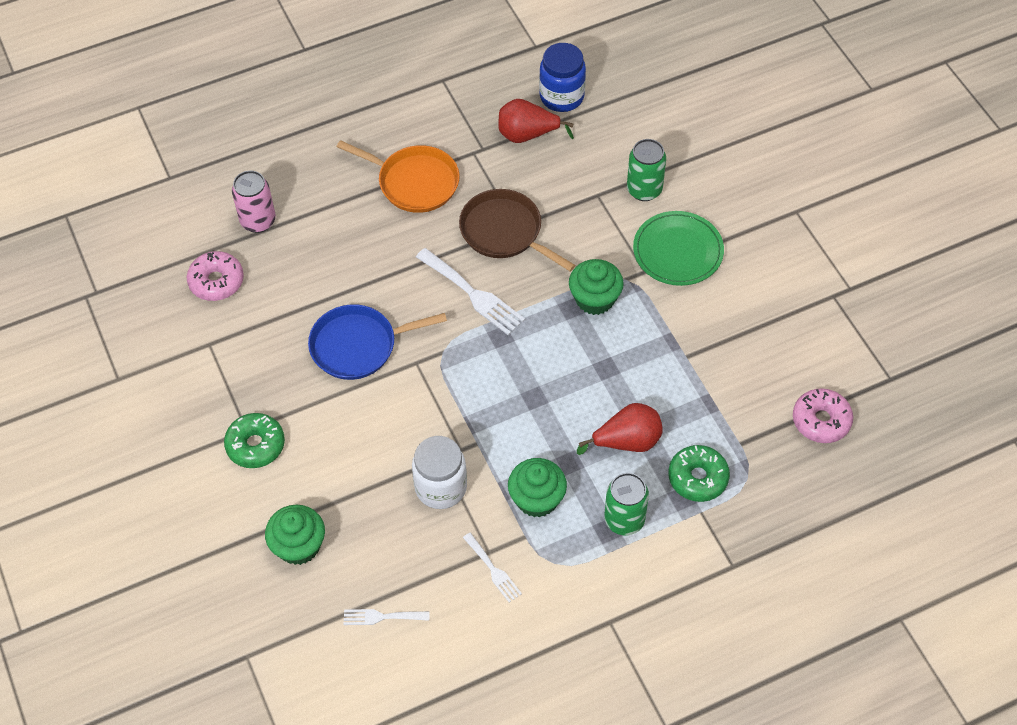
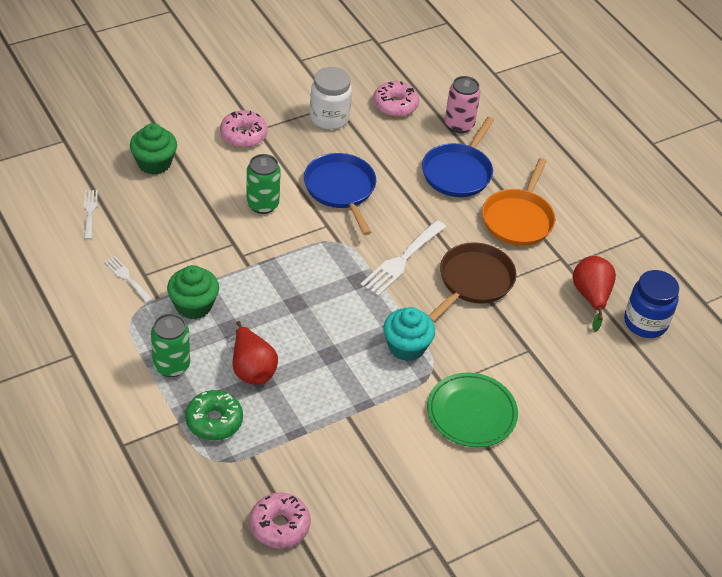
camera: 80 degrees right, 10 degrees down
(255, 445) = (243, 135): green donut -> pink donut
(338, 229) = (458, 172): none -> blue pan
(441, 487) = (205, 243): white jar -> white jar (329, 118)
(493, 570) = (127, 278): white fork -> white fork turned 90 degrees clockwise
(595, 299) = (406, 346): green cupcake -> turquoise cupcake
(644, 190) = (542, 387): green can -> green can (262, 204)

